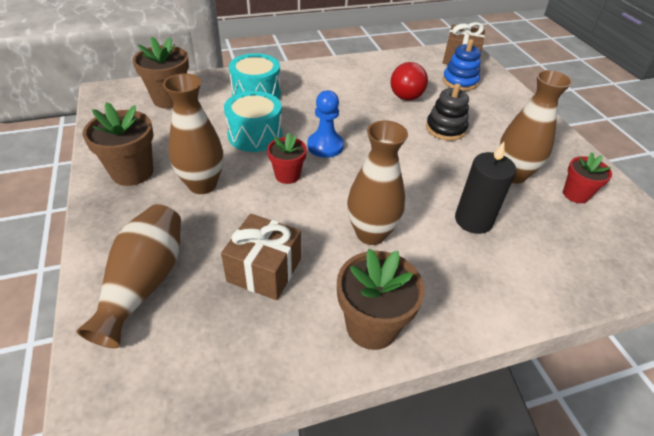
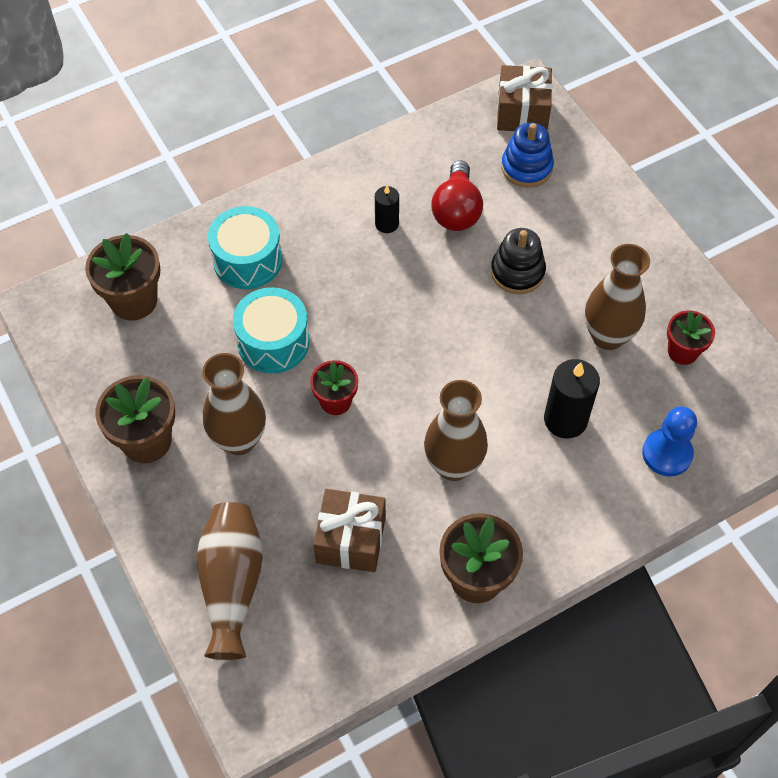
camera: 10 degrees left, 15 degrees up
(325, 146) = (368, 340): blue pawn -> blue pawn (667, 453)
(357, 91) = (387, 224): none -> black candle

